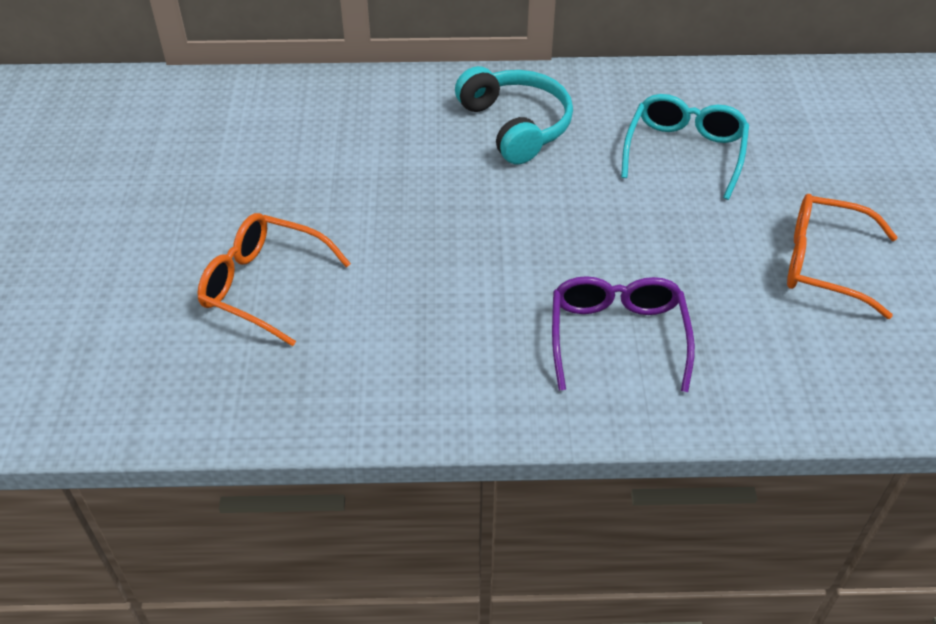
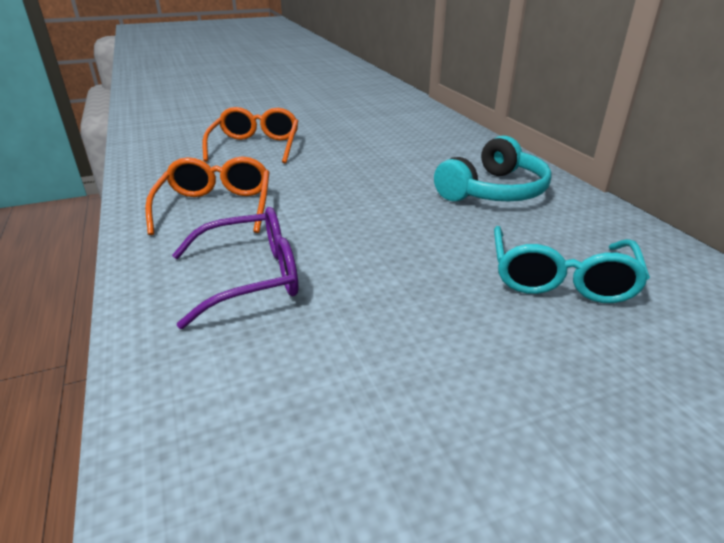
camera: 70 degrees right, 15 degrees down
(684, 152) = (560, 279): turquoise glasses -> turquoise glasses turned 105 degrees clockwise
(823, 264) = (455, 425): orange glasses -> orange glasses (216, 207)

